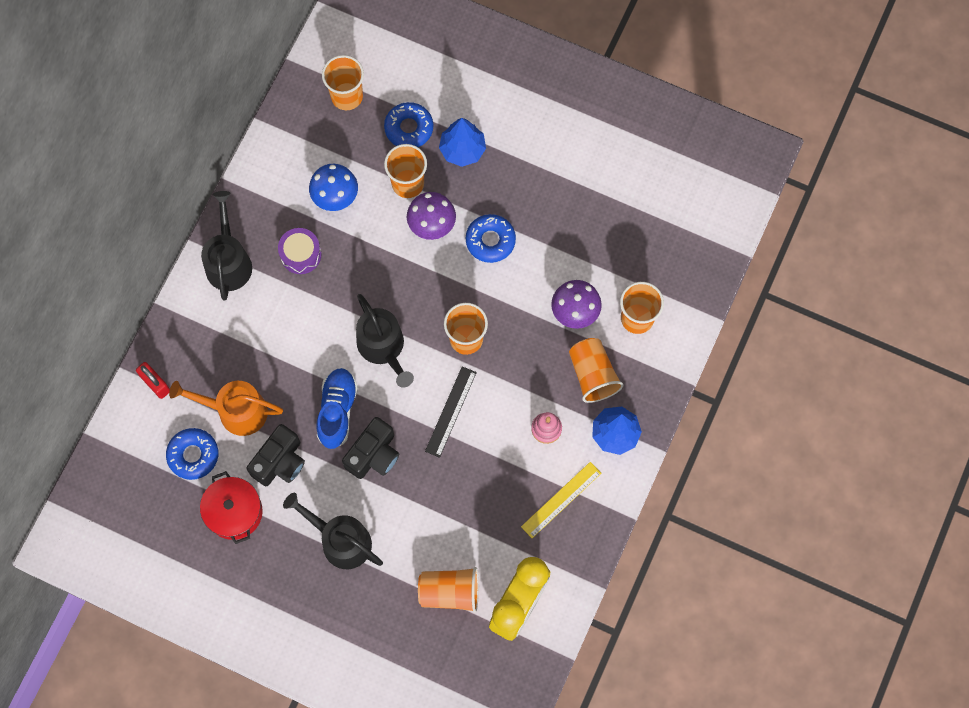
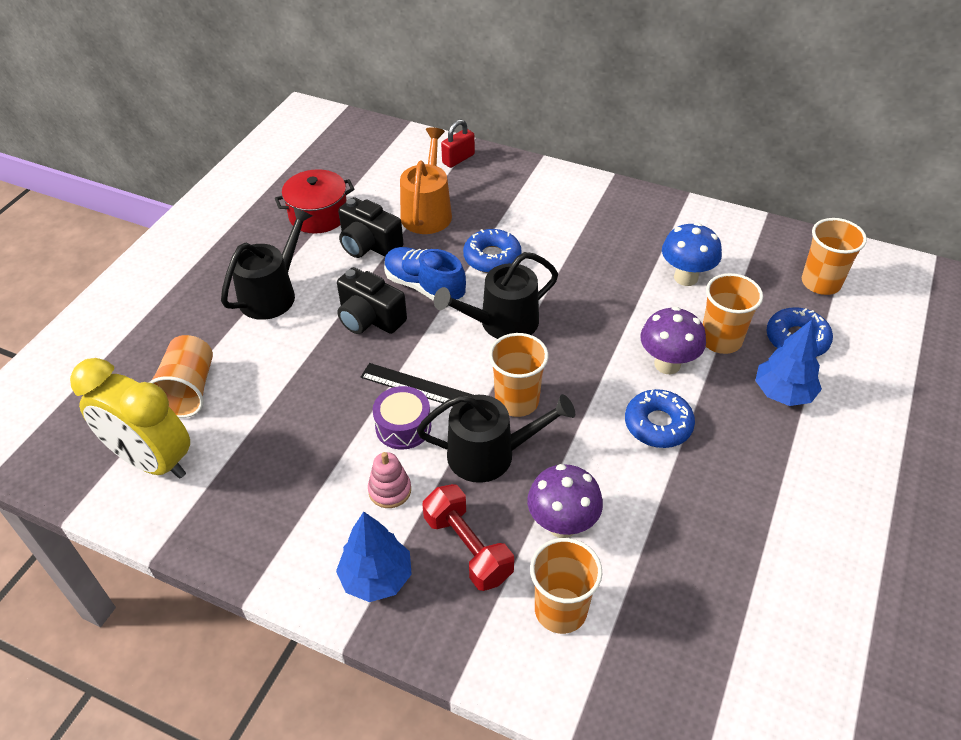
camera: 90 degrees right, 25 degrees down
(193, 455) = (382, 186): blue donut -> blue donut (492, 257)
(228, 262) = (594, 200): black watering can -> black watering can (489, 454)
(301, 254) = (610, 252): purple drum -> purple drum (403, 426)
(337, 411) = (424, 287): blue shoe -> blue shoe turned 150 degrees counterclockwise
(561, 499) = (286, 508): yellow ruler -> none
(592, 375) = (468, 548): orange cup -> red dumbbell

